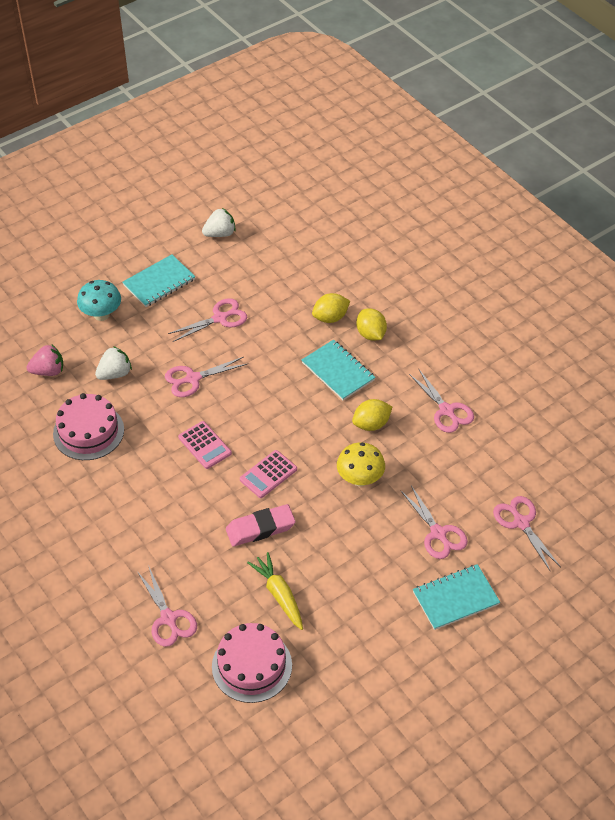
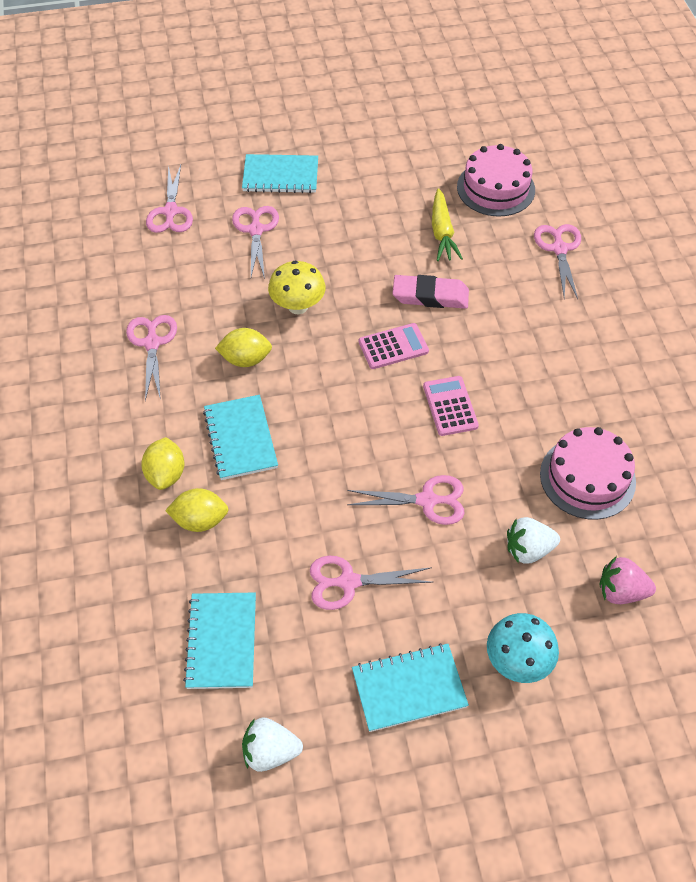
camera: 155 degrees left, 5 degrees up
(276, 267) = (221, 641): none -> turquoise notebook

